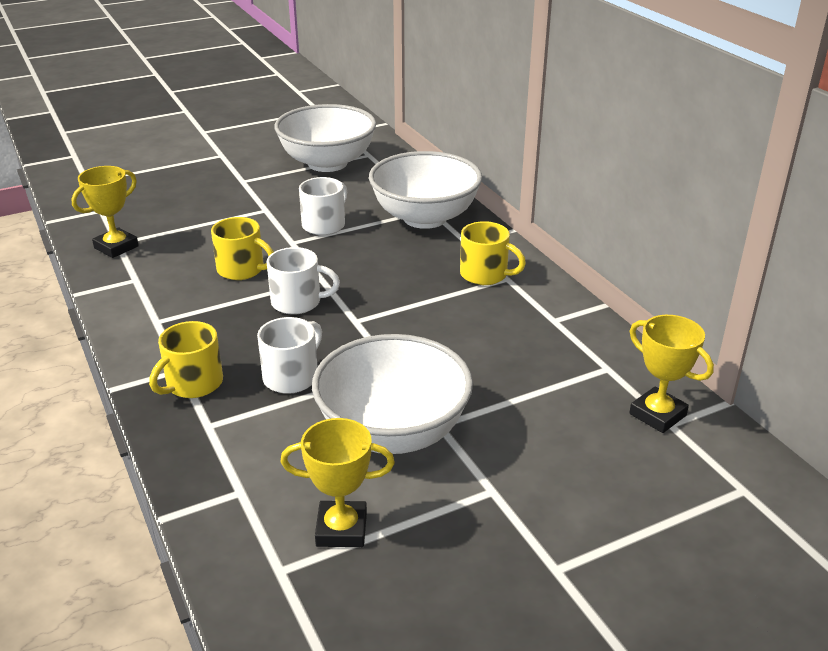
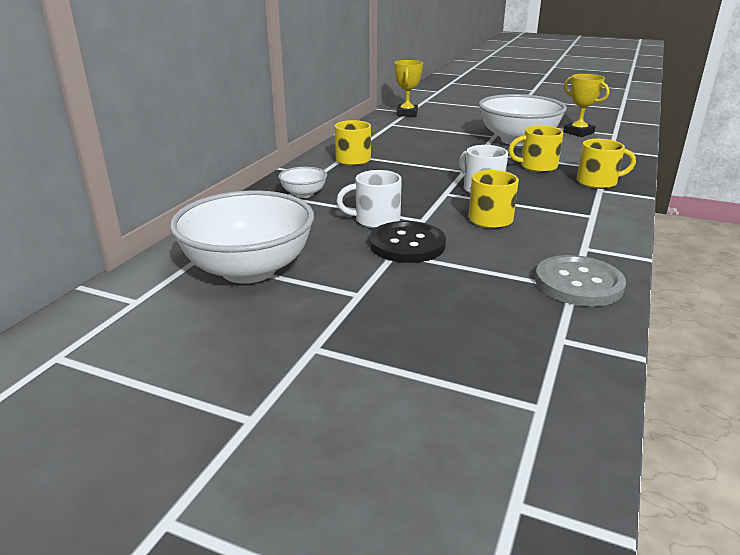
camera: 130 degrees left, 5 degrees down
(116, 247) = (578, 283): yellow trophy -> grey button
(268, 219) = (407, 244): none -> black button
(292, 376) = (537, 166): white mug -> yellow mug
(425, 218) = (304, 194): white bowl -> white bowl, size x0.46

